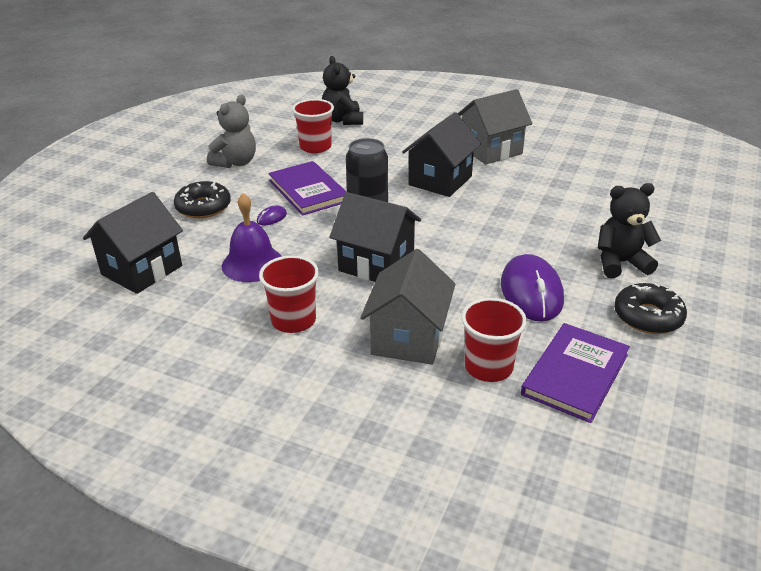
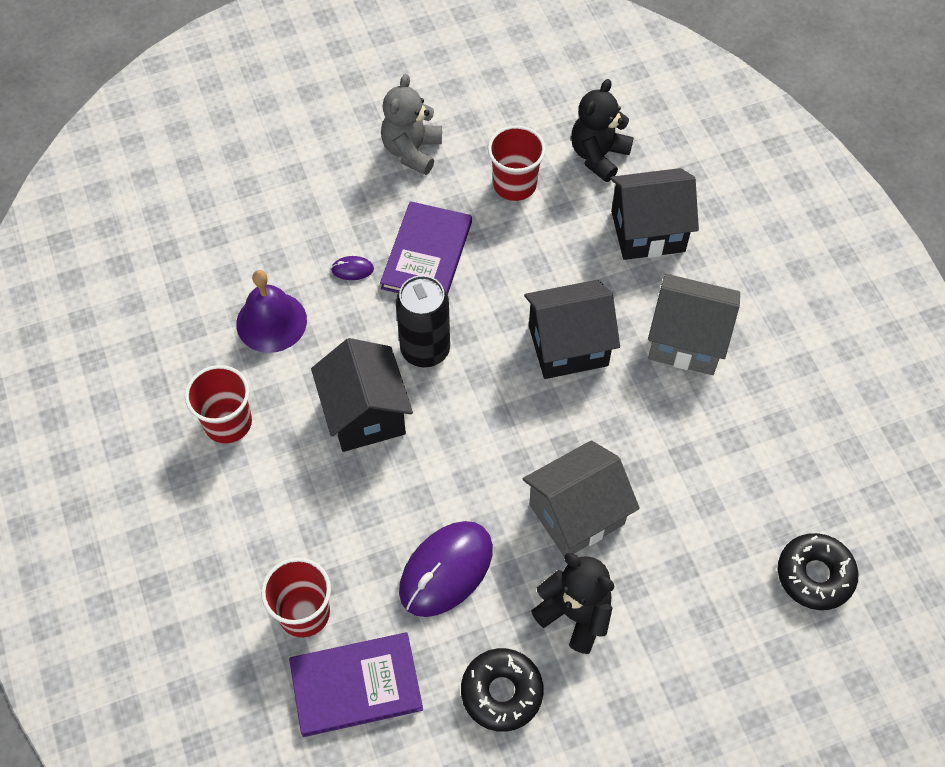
camera: 45 degrees right, 25 degrees up
(142, 270) = (184, 255): black house -> black house (648, 231)
(203, 207) = (313, 203): black donut -> black donut (815, 575)
(235, 163) = (412, 151): grey teddy bear -> grey teddy bear turned 120 degrees clockwise
(408, 338) = (285, 525): grey house -> grey house (576, 514)

